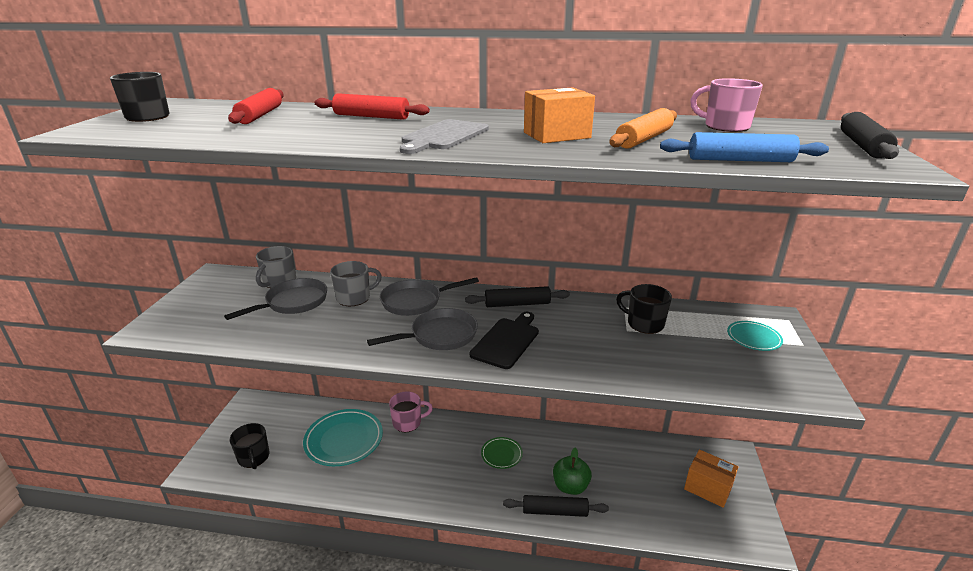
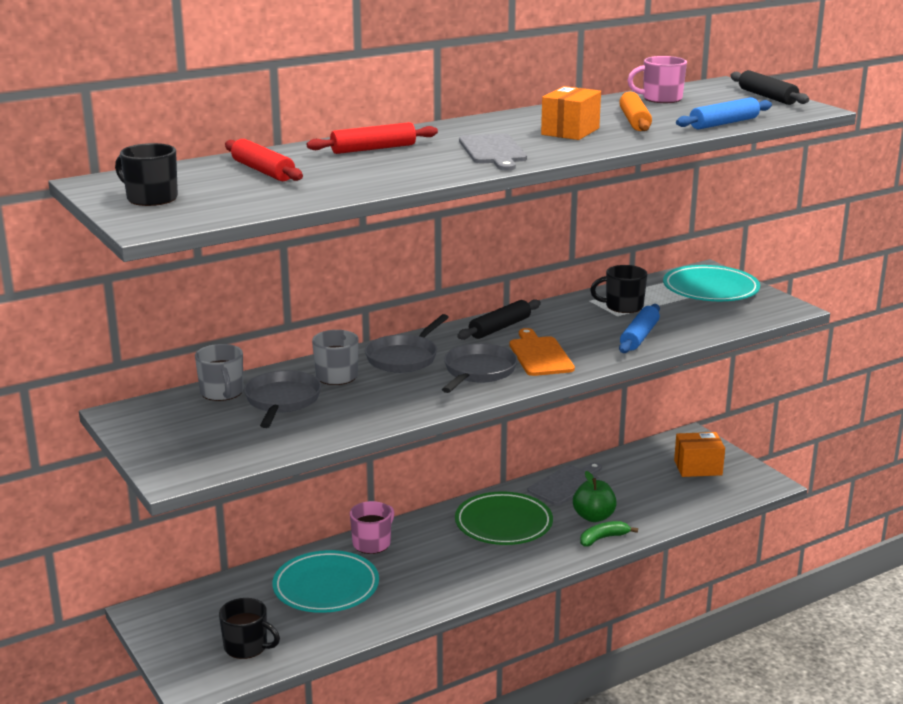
camera: 40 degrees left, 5 degrees down
(501, 454) = (503, 524): green plate -> green plate, size x1.92
(506, 341) = (540, 355): black cutting board -> orange cutting board
(555, 511) = (603, 538): black rolling pin -> green banana
(583, 445) = (566, 484): none -> grey cutting board
(615, 359) = (639, 336): none -> blue rolling pin
(753, 338) = (710, 289): turquoise plate -> turquoise plate, size x1.92

